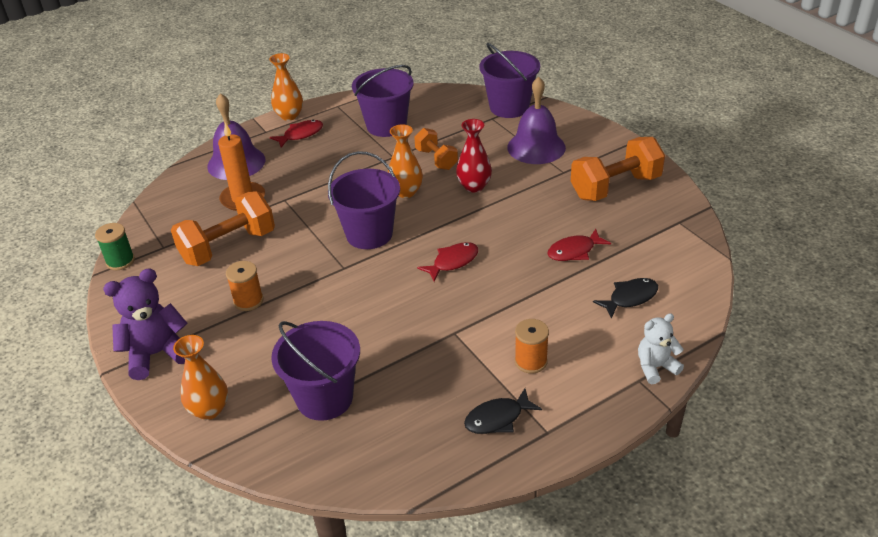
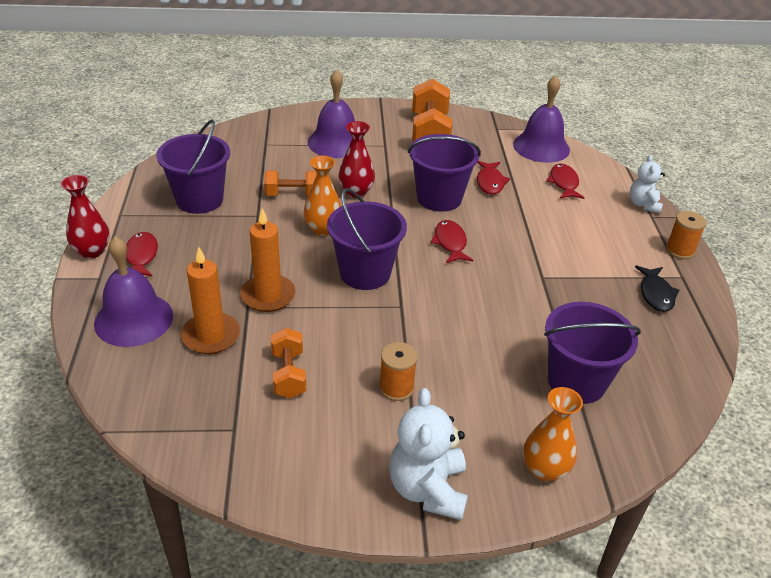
camera: 65 degrees left, 0 degrees up
(120, 261) = (223, 477): green spool -> none
(156, 354) = (428, 489): purple teddy bear -> white teddy bear
(228, 246) = (288, 374): orange dumbbell -> orange dumbbell, size x0.59
(289, 116) = (92, 251): orange vase -> red vase
(303, 202) = (268, 296): none -> orange candle
(509, 107) = (260, 130): purple bucket -> purple bucket (439, 198)
(531, 361) = (602, 253): orange spool -> orange spool (680, 250)
(630, 298) = (564, 183): black fish -> red fish
(682, 261) = (541, 147): none -> purple bell

